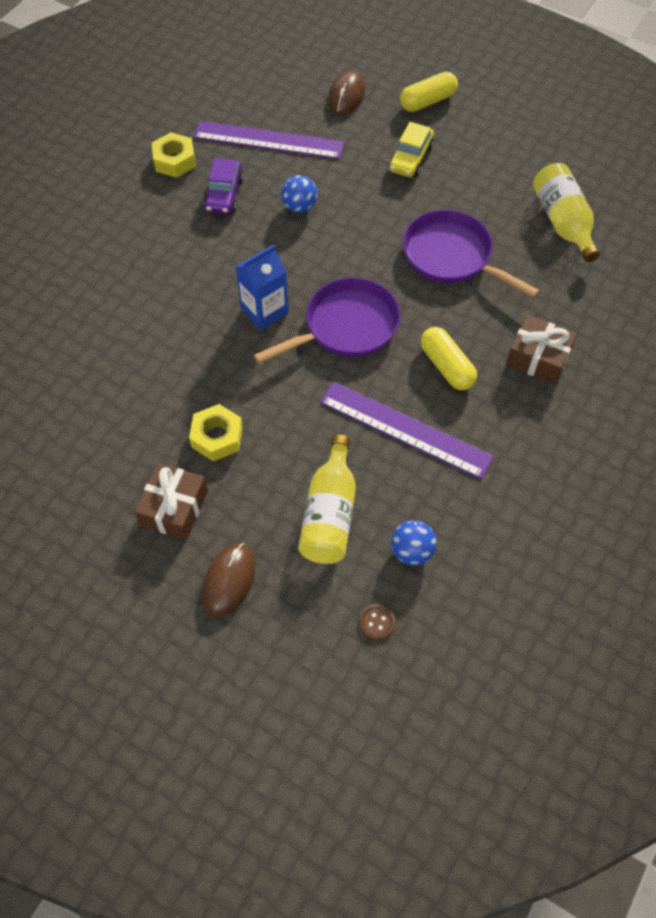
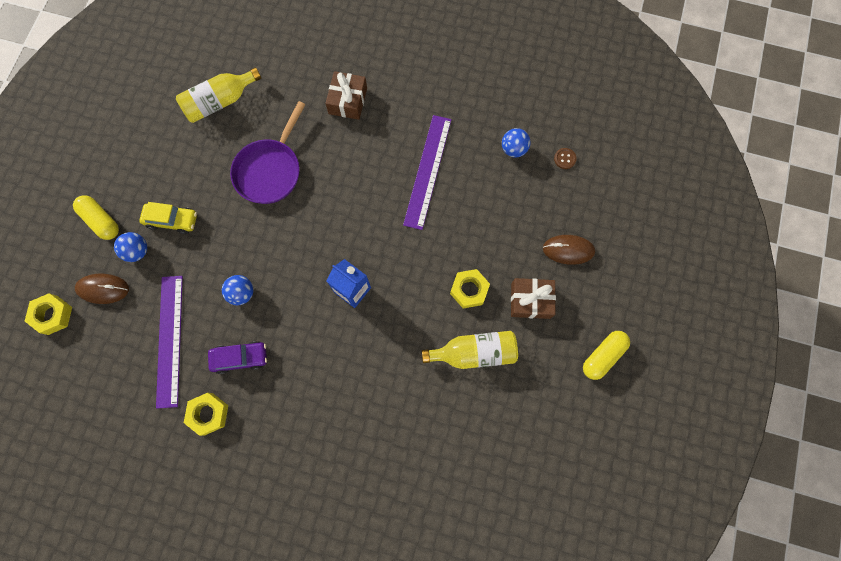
camera: 105 degrees left, 15 degrees up
(330, 514) = (503, 202): yellow bottle -> yellow bottle (474, 352)
(331, 57) = (53, 315): none -> yellow nut
(345, 327) = (353, 229): purple pan -> none
(381, 126) = (138, 251): none -> blue ball
(446, 366) = (370, 155): yellow capsule -> yellow capsule (602, 356)

